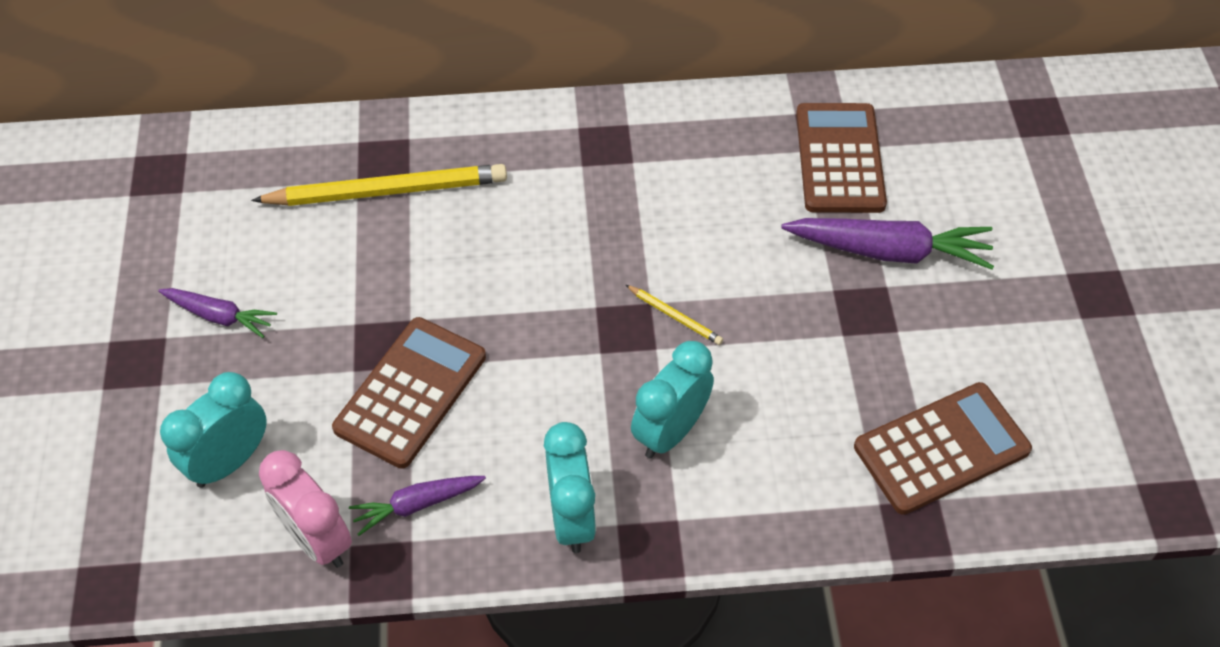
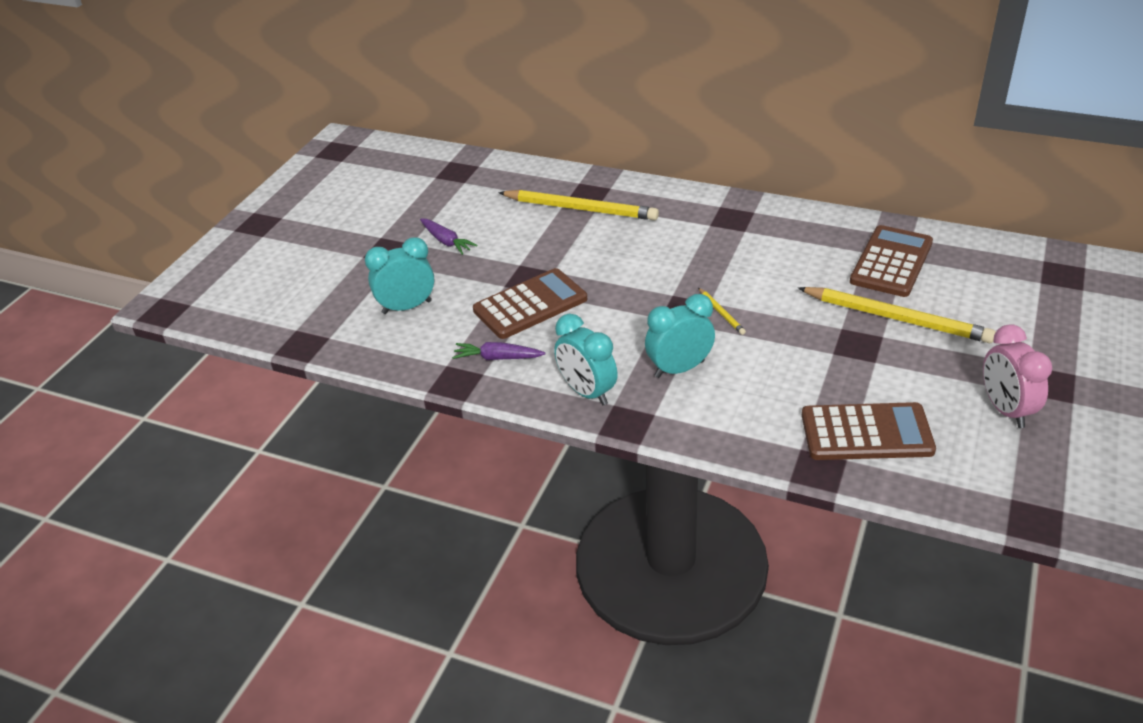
camera: 30 degrees right, 15 degrees down
(317, 539) = (430, 356): pink clock -> pink clock (1005, 410)
(572, 517) = (587, 392): turquoise clock -> turquoise clock turned 120 degrees clockwise
(888, 251) = (896, 318): purple carrot -> yellow pencil

